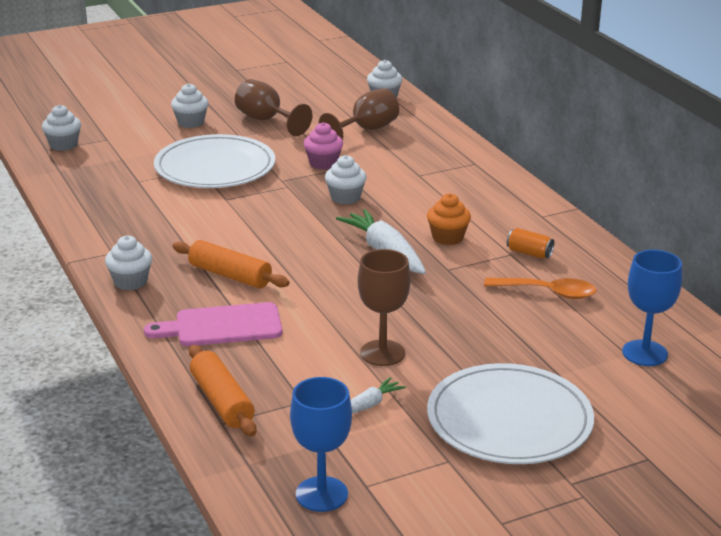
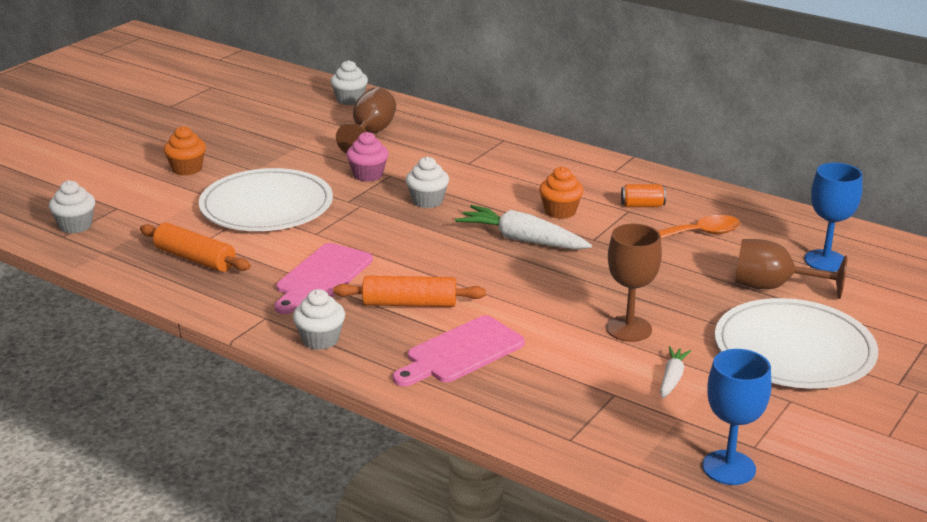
camera: 30 degrees left, 0 degrees up
(189, 234) = (322, 277): none -> pink cutting board
(191, 122) = (187, 169): white cupcake -> orange cupcake
(222, 401) = (545, 420): orange rolling pin -> orange rolling pin (195, 259)
(266, 120) = (262, 148): brown goblet -> brown goblet (773, 287)

